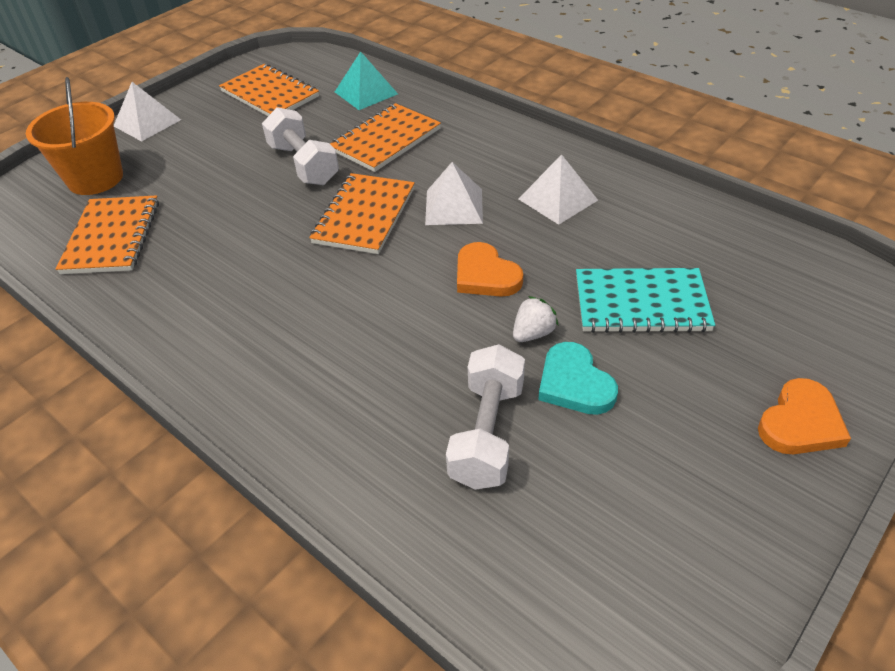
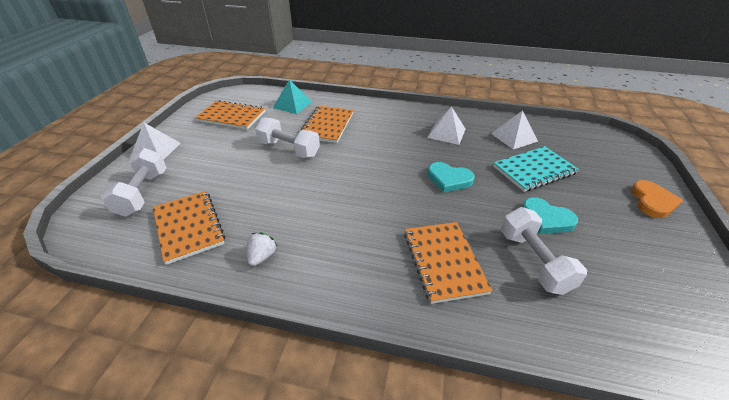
camera: 30 degrees left, 5 degrees down
(95, 179) = (143, 193): orange bucket -> white dumbbell
(364, 216) = (353, 167): orange notebook -> orange notebook (444, 262)
(454, 206) = (398, 149): white pyramid -> white pyramid (514, 137)
(485, 275) = (449, 179): orange heart -> turquoise heart
(533, 333) = (501, 201): white strawberry -> white strawberry (262, 256)

